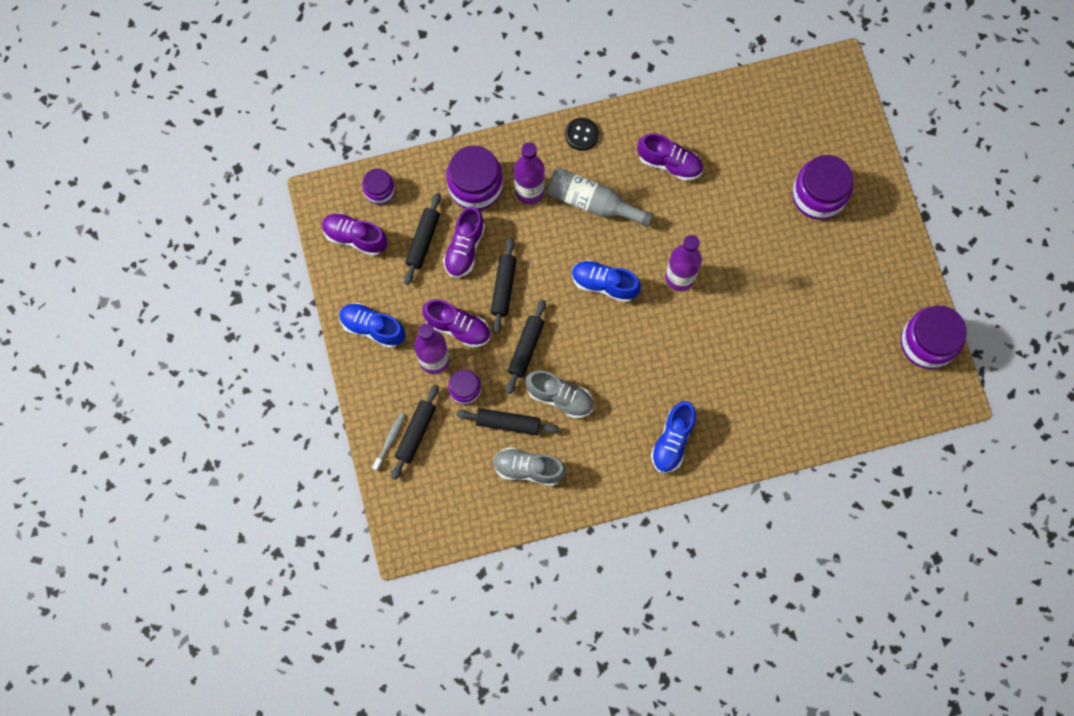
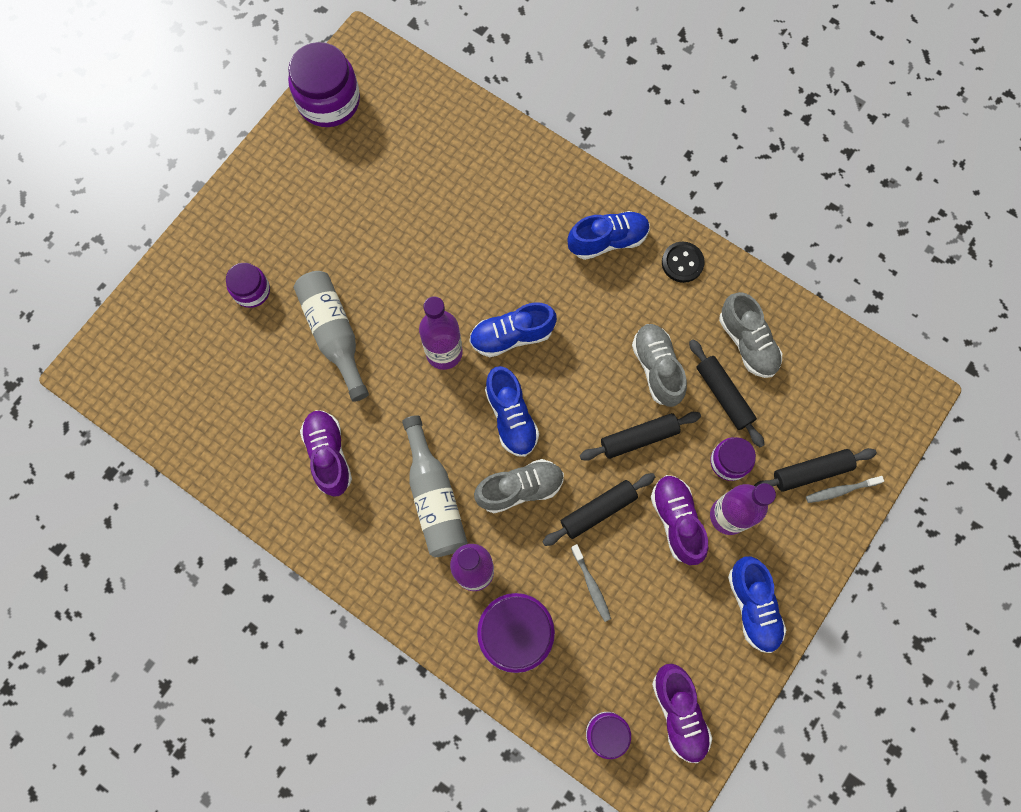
camera: 130 degrees left, 0 degrees up
(423, 241) = (620, 635): black rolling pin -> none
(465, 248) = (591, 585): purple shoe -> grey toothbrush
(555, 254) = (520, 488): none -> grey shoe
(581, 135) = (367, 570): black button -> black button (682, 263)
(657, 327) = (511, 336): none -> blue shoe
(747, 222) = (334, 334): none -> grey bottle
(818, 195) = (252, 291): purple jar -> purple jar, size x0.56

